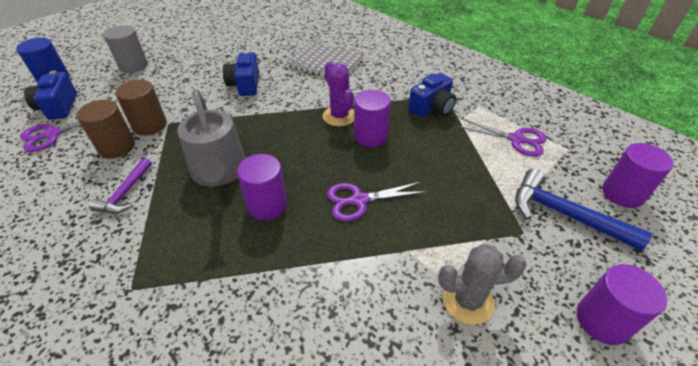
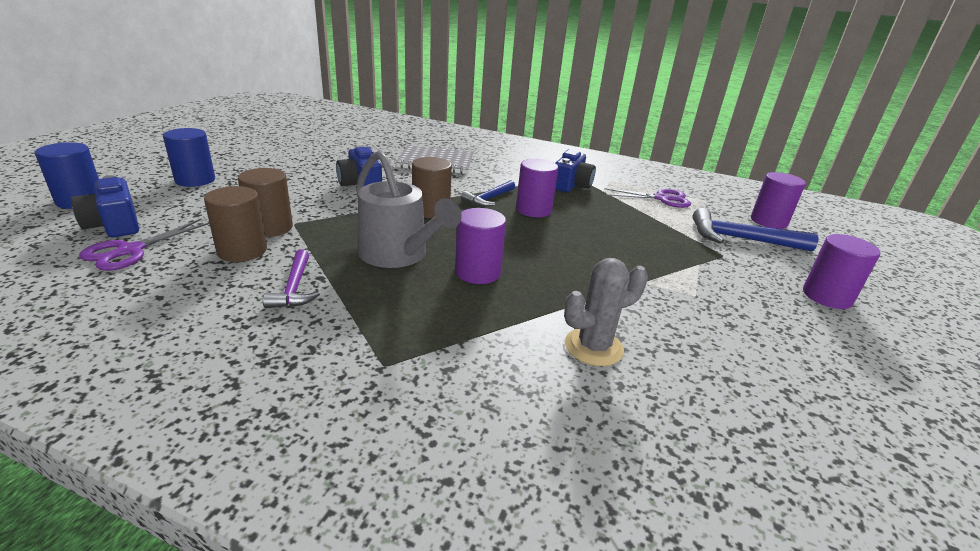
camera: 25 degrees left, 15 degrees down
(133, 66) = (195, 180): grey cylinder -> blue cylinder
(280, 123) = (431, 210): none -> brown cylinder
(339, 116) = (488, 199): purple cactus -> blue hammer
(359, 200) = (567, 255): purple scissors -> none
(467, 300) = (723, 305): grey cactus -> grey cactus (593, 347)

